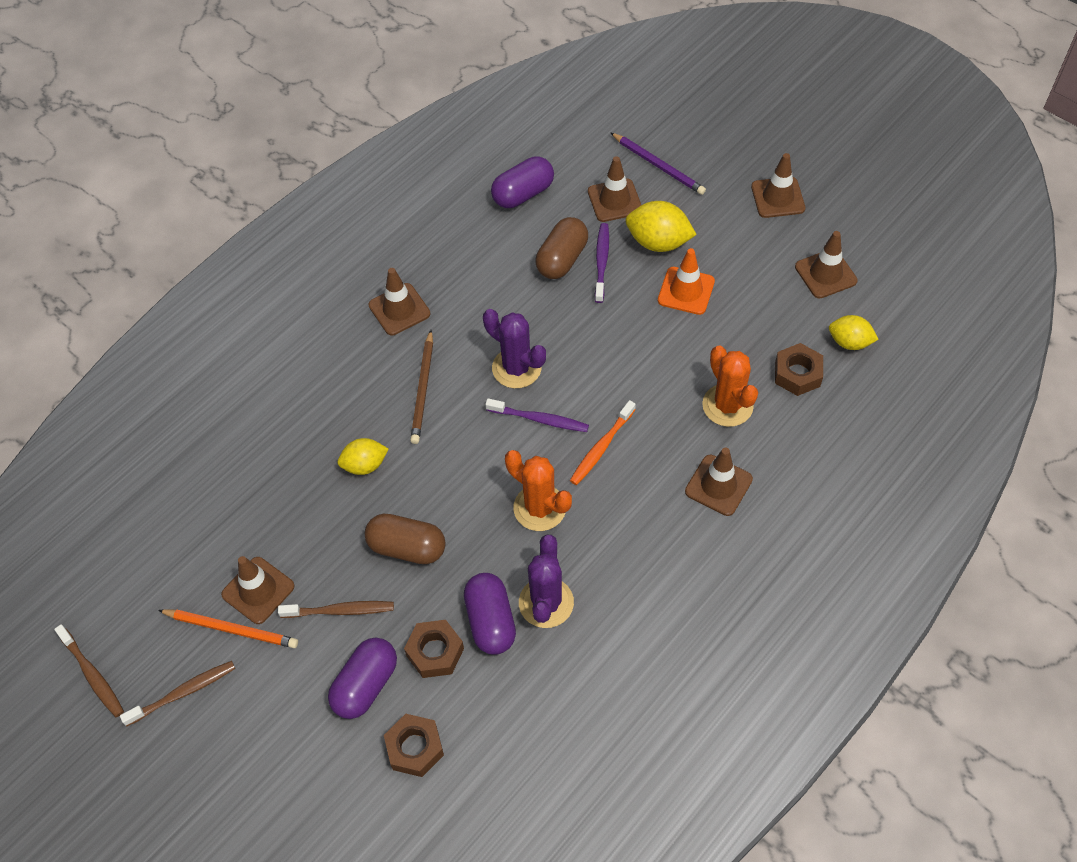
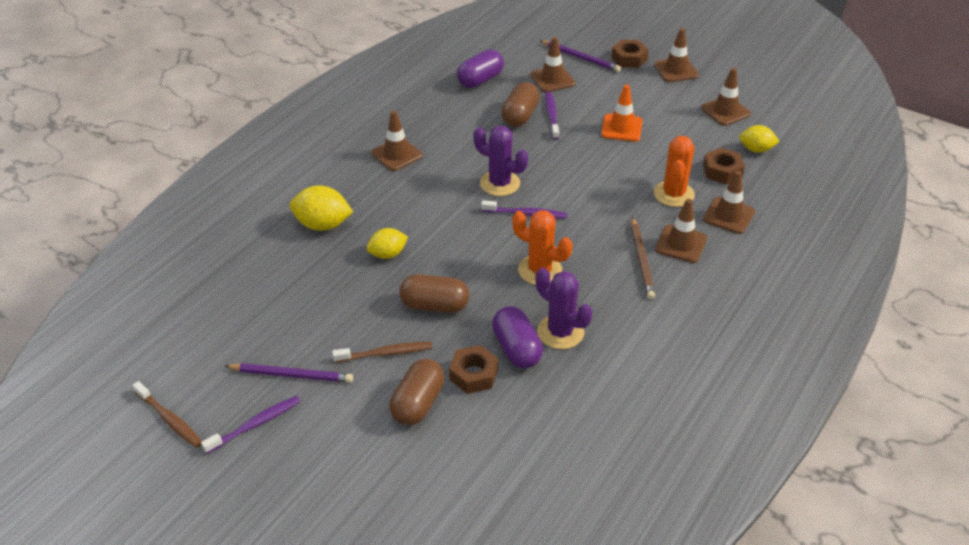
camera: 10 degrees left, 15 degrees down
(183, 692) = (255, 424): brown toothbrush -> purple toothbrush
(231, 629) = (291, 375): orange pencil -> purple pencil
(258, 590) = (311, 346): brown traffic cone -> brown traffic cone (728, 215)
(365, 685) = (418, 403): purple capsule -> brown capsule
(415, 748) = (470, 444): brown nut -> brown nut (629, 58)
(423, 389) = (426, 202): brown pencil -> brown pencil (641, 260)
(546, 603) = (560, 332): purple cactus -> purple cactus turned 45 degrees counterclockwise
(601, 447) = (580, 228): orange toothbrush -> none
(658, 242) = (592, 101): yellow lemon -> yellow lemon (323, 225)
(727, 405) = (673, 194): orange cactus -> orange cactus turned 45 degrees clockwise

